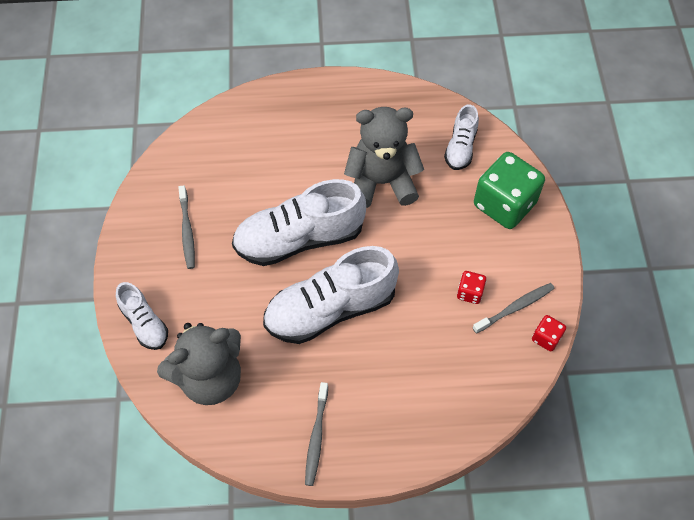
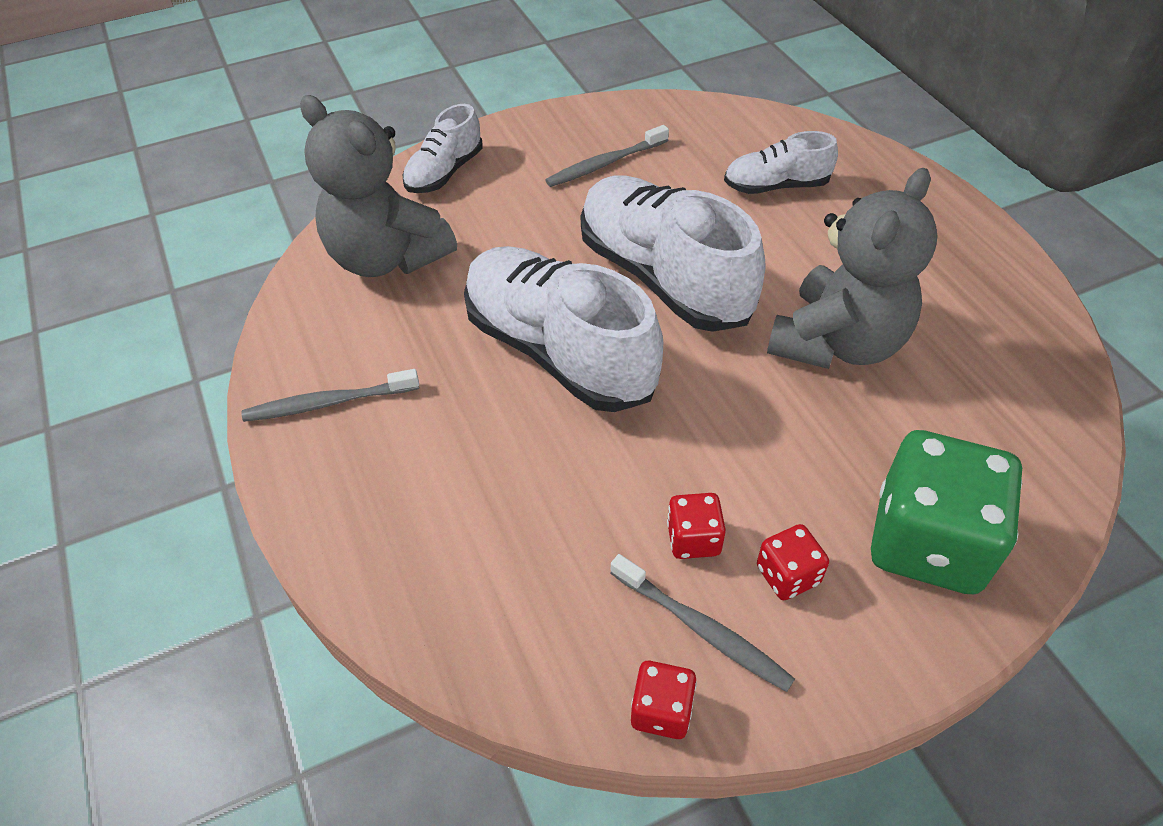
camera: 70 degrees right, 10 degrees down
(381, 182) = (837, 342): grey teddy bear -> grey teddy bear turned 60 degrees clockwise
(460, 147) = (1000, 432): white shoe -> white shoe (776, 186)
(501, 264) = (787, 575): none -> red dice

